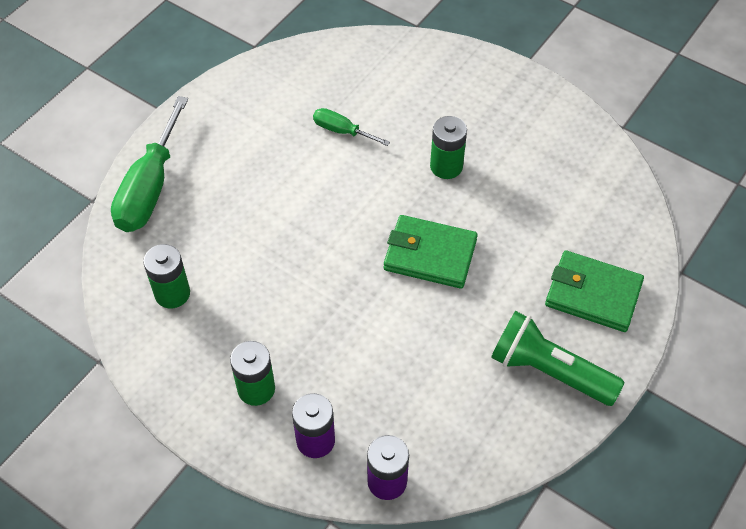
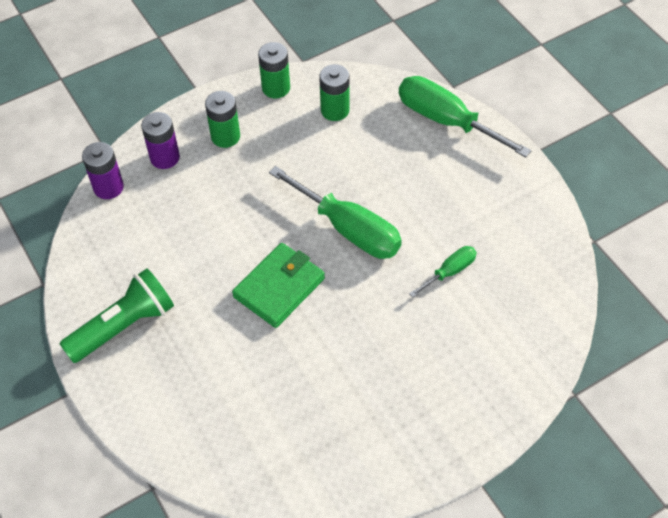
camera: 115 degrees right, 0 degrees up
(331, 223) = (349, 229): none -> green screwdriver
(446, 166) = (368, 339): green battery -> green battery (276, 88)
(593, 294) = (171, 395): green wallet -> none

